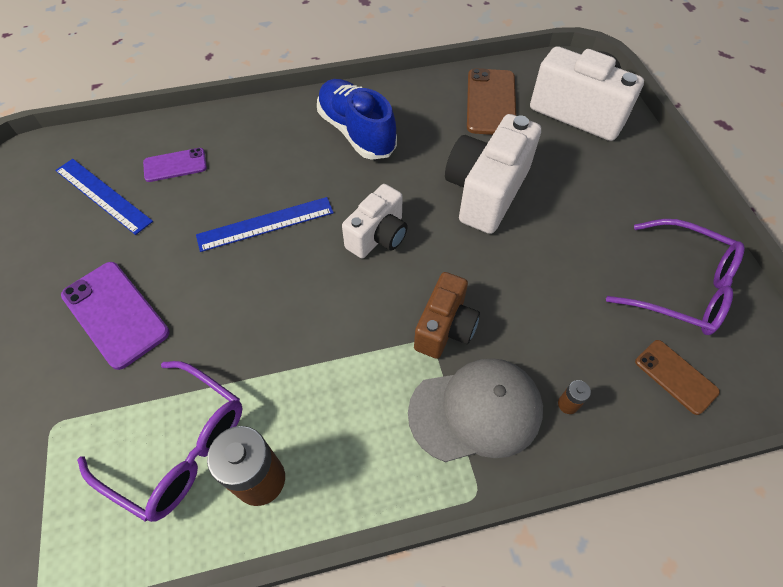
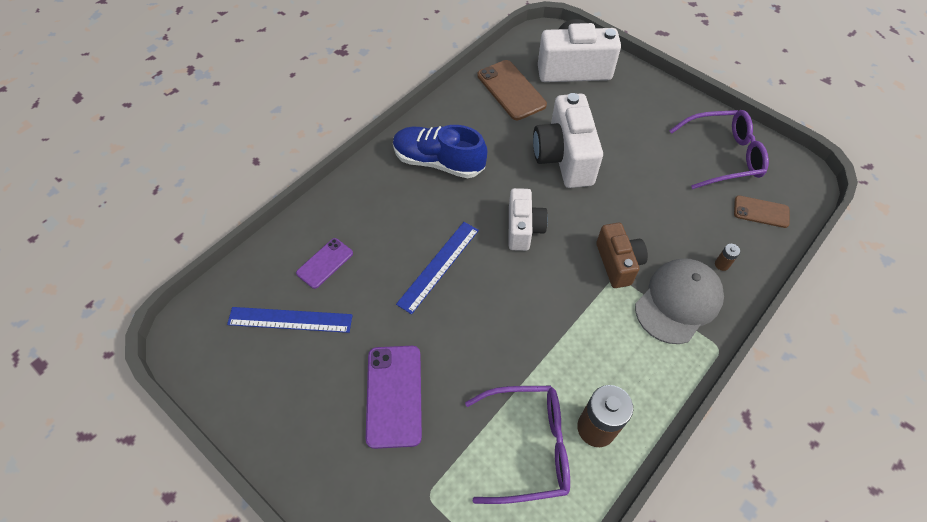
camera: 35 degrees left, 0 degrees up
(115, 314) = (394, 395): purple phone -> purple phone turned 75 degrees clockwise

